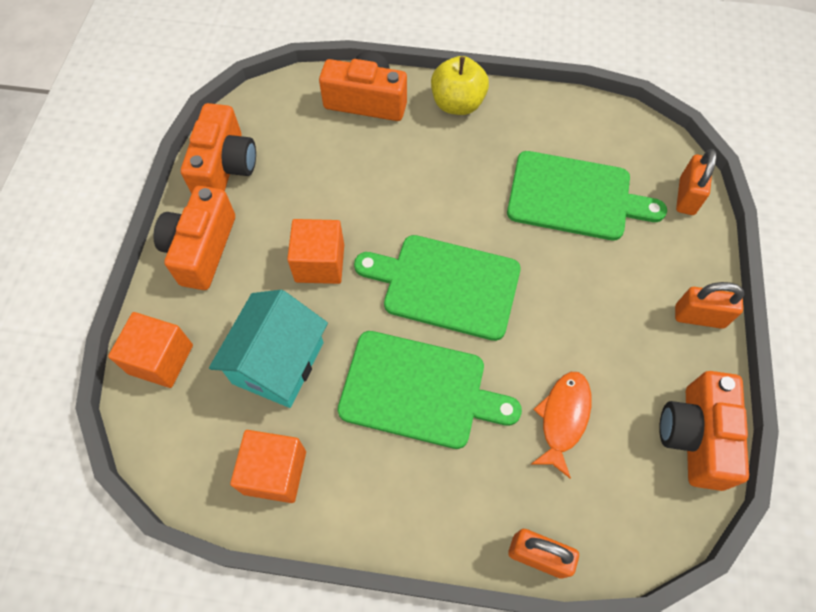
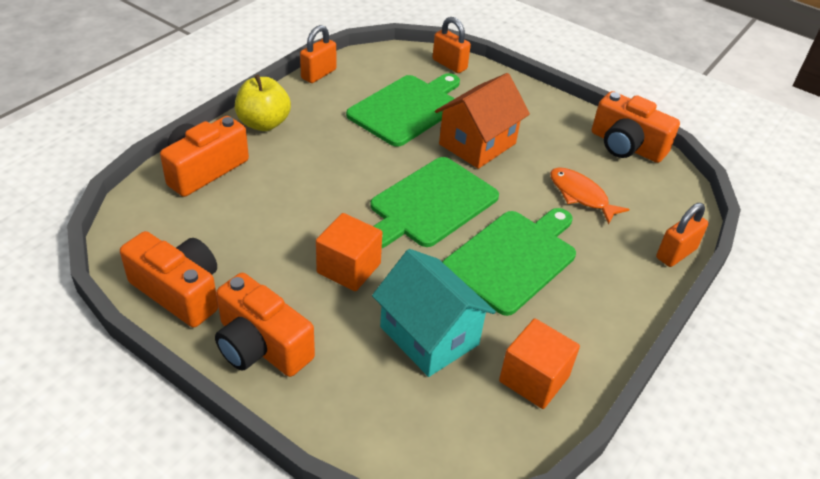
camera: 65 degrees left, 20 degrees down
(161, 359) = (363, 424): orange cube -> none
(570, 284) = (477, 144): none -> orange house
(699, 317) = (543, 103): orange padlock -> orange padlock (318, 74)

